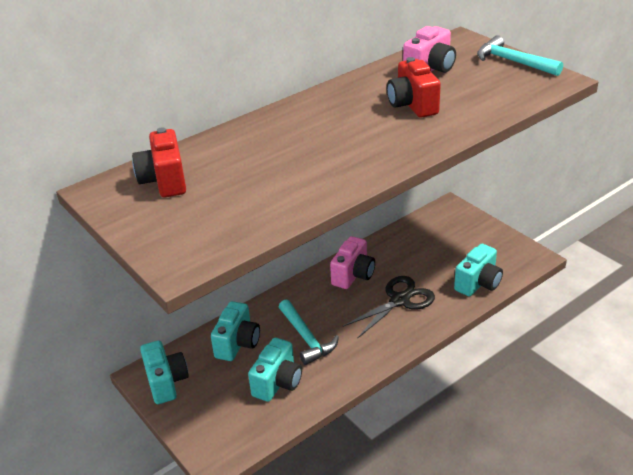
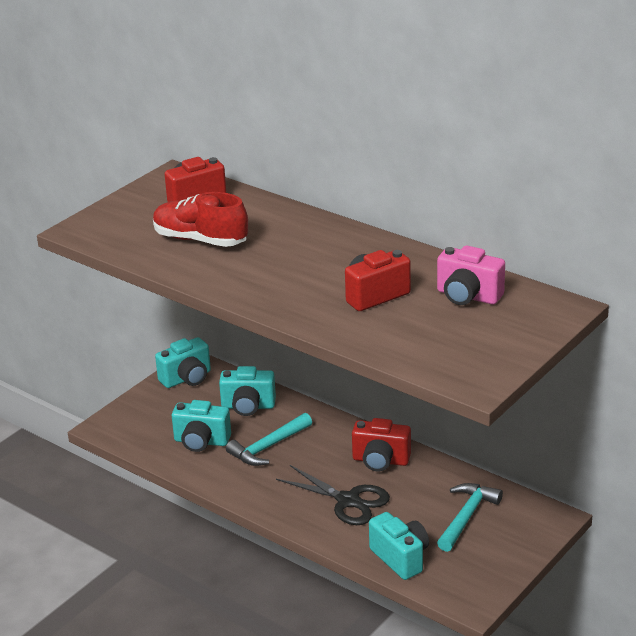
camera: 75 degrees right, 5 degrees down
(259, 183) = (200, 240): none -> red shoe
(353, 275) = (380, 461): pink camera -> red camera
(478, 283) = (400, 558): turquoise camera -> turquoise camera turned 150 degrees counterclockwise
(512, 62) = (513, 348): turquoise hammer -> turquoise hammer (466, 516)

